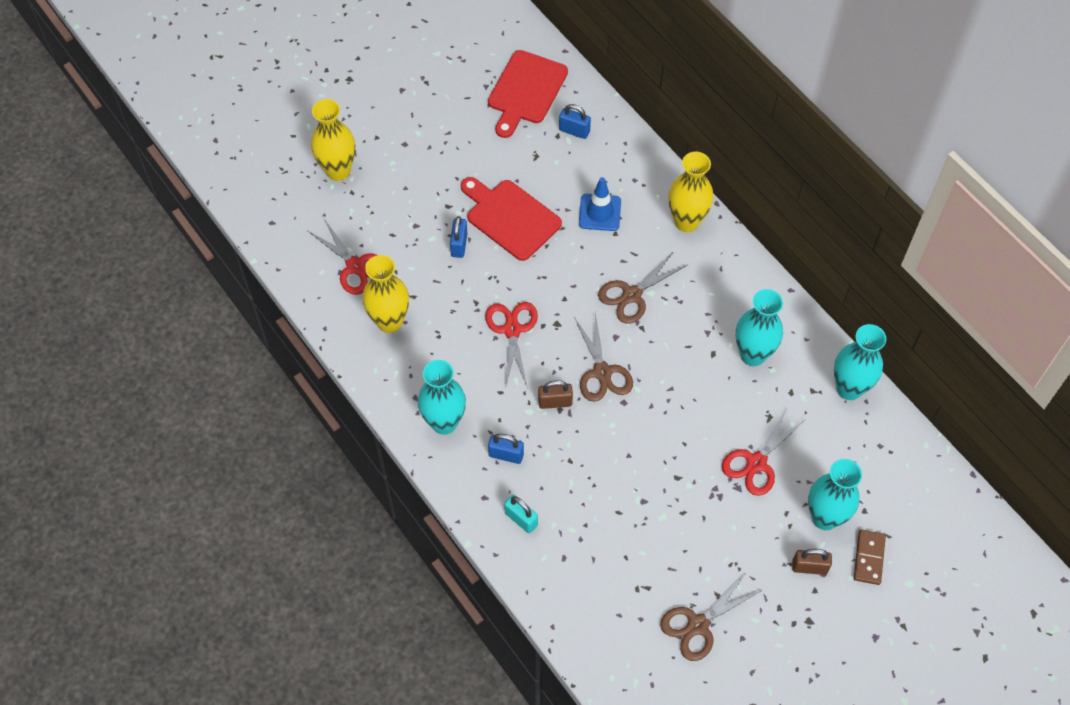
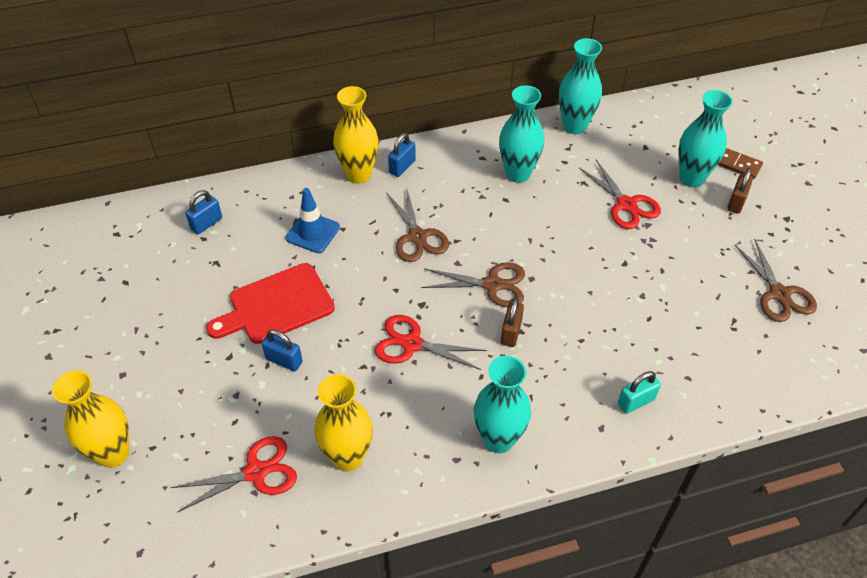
camera: 70 degrees left, 10 degrees down
(506, 455) = (557, 393): blue padlock -> blue padlock (402, 167)
(526, 91) = (132, 247): red cutting board -> none

